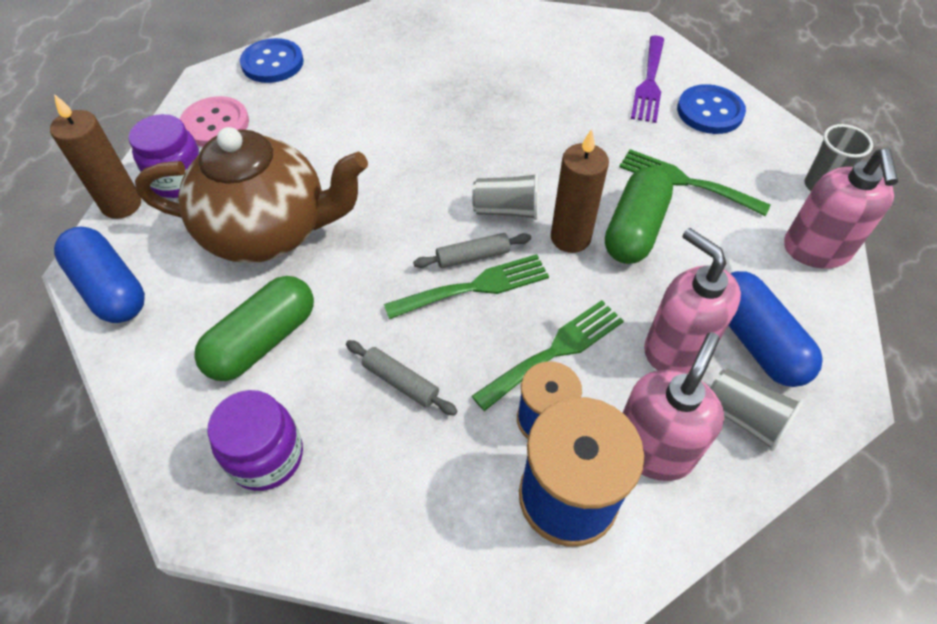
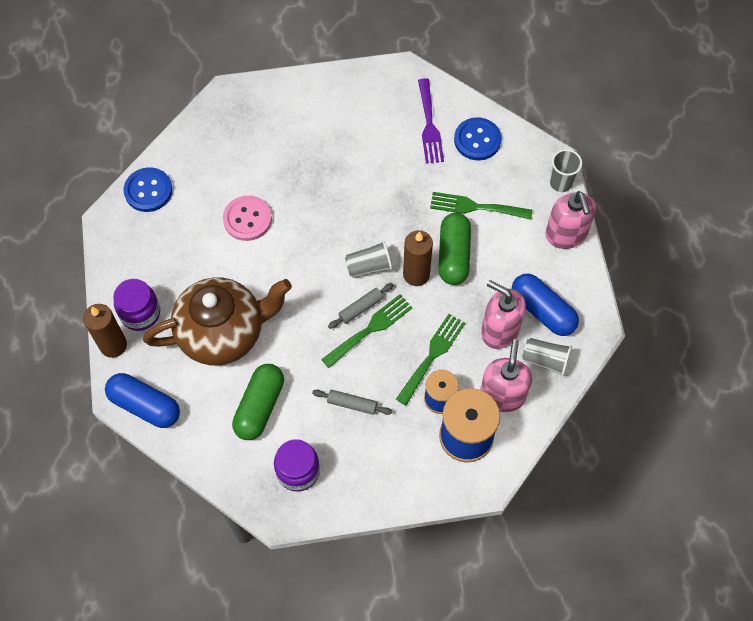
camera: 20 degrees left, 10 degrees up
(215, 124) = (138, 260): pink button -> pink button (247, 219)

